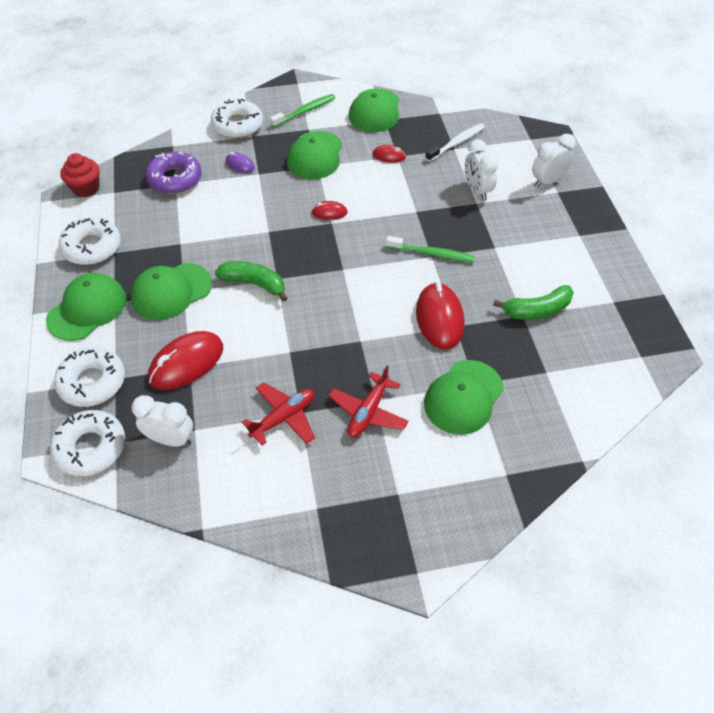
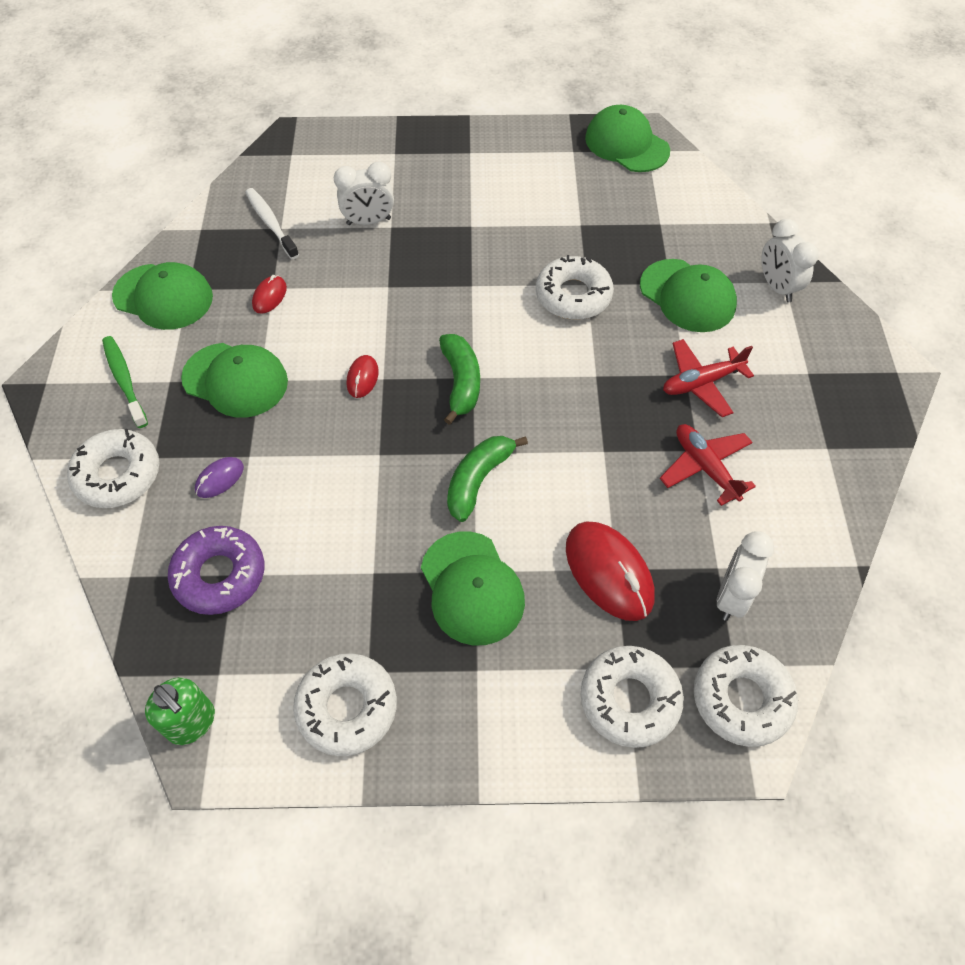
camera: 80 degrees left, 5 degrees up
(86, 188) = (192, 722): red cupcake -> green soap dispenser
(87, 309) = (485, 711): green cap -> green cap (626, 144)
(368, 411) = (701, 383): red plane -> red plane turned 120 degrees clockwise
(432, 254) = (468, 284): green toothbrush -> none
(439, 318) = (573, 296): red mouse -> white donut
(537, 310) = (575, 211): green banana -> green banana (461, 382)
(547, 181) = (374, 157): white clock -> white clock (777, 287)

